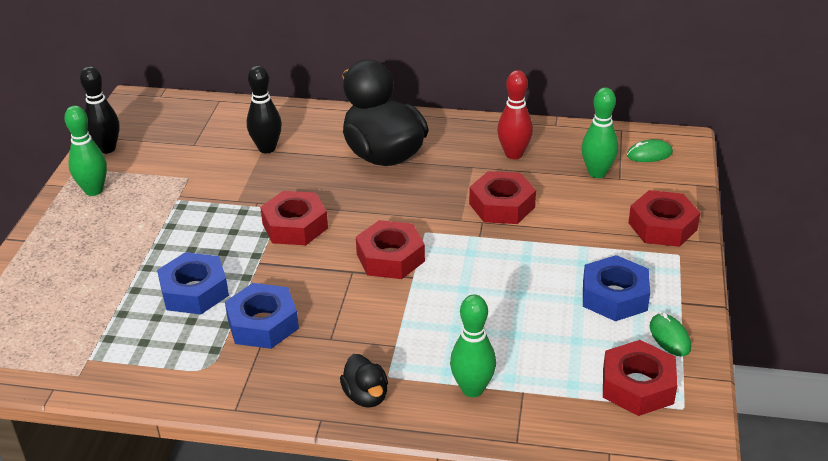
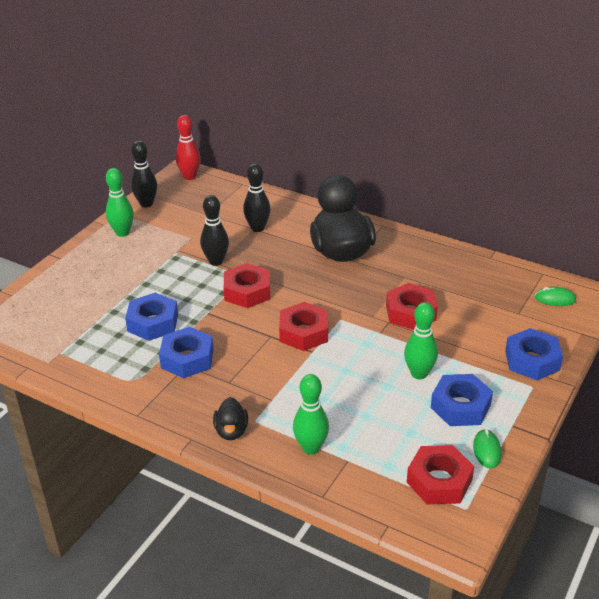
camera: 20 degrees right, 0 degrees up
(236, 199) = (216, 261): none -> black bowling pin
(514, 154) = (442, 274): red bowling pin -> red bowling pin (189, 176)
(597, 173) = (502, 304): green bowling pin -> green bowling pin (419, 374)
(662, 226) = (532, 360): red nut -> blue nut

